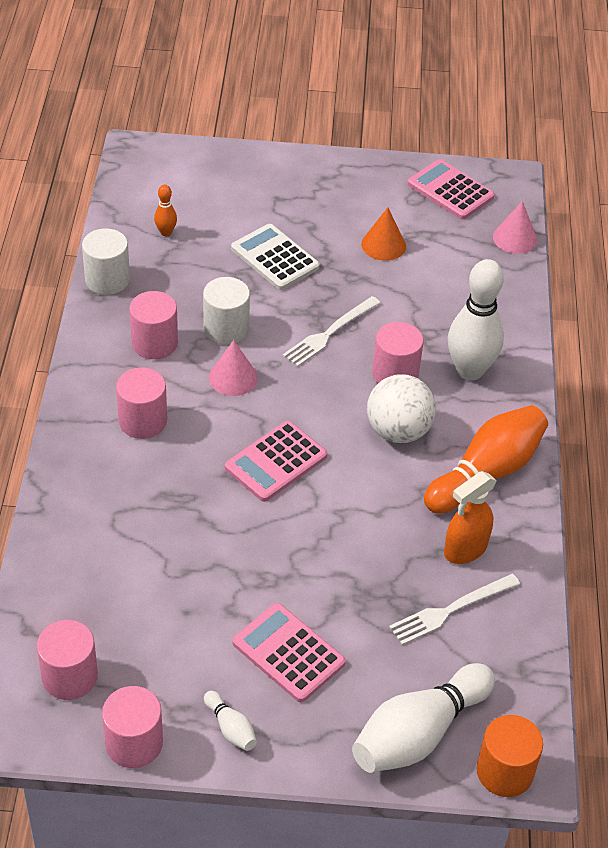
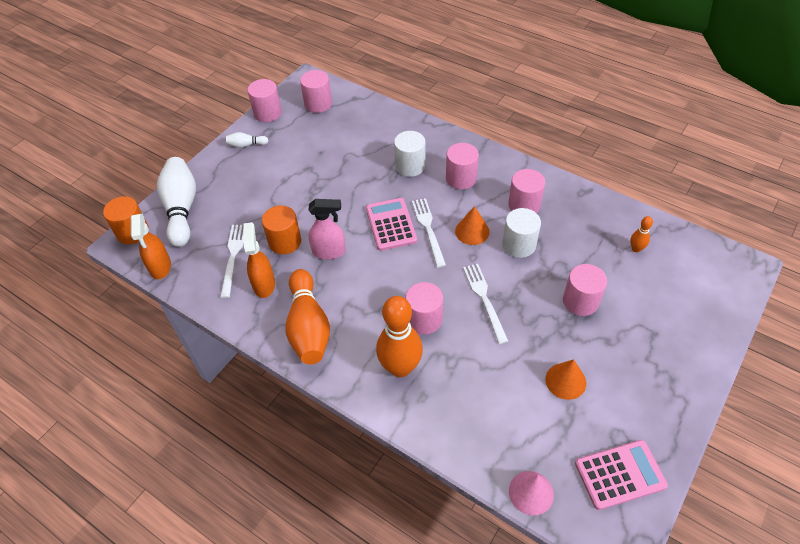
camera: 125 degrees right, 5 degrees up
(107, 280) = (597, 202): white cylinder -> white cylinder (410, 166)
(233, 377) = (472, 231): pink cone -> orange cone
(258, 420) = (428, 229): none -> white fork
(275, 258) = (580, 301): white calculator -> pink cylinder
(288, 653) = (266, 180): pink calculator -> none
(365, 506) = (329, 251): none -> pink spray bottle
(384, 564) = (285, 241): none -> orange cylinder
(398, 431) = (374, 296): white ball -> none
(469, 370) = (400, 367): white bowling pin -> orange bowling pin
(530, 688) = (160, 267): none -> orange spray bottle

